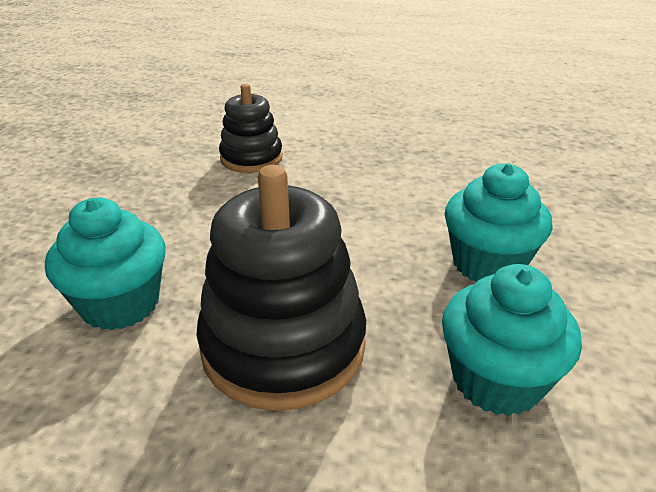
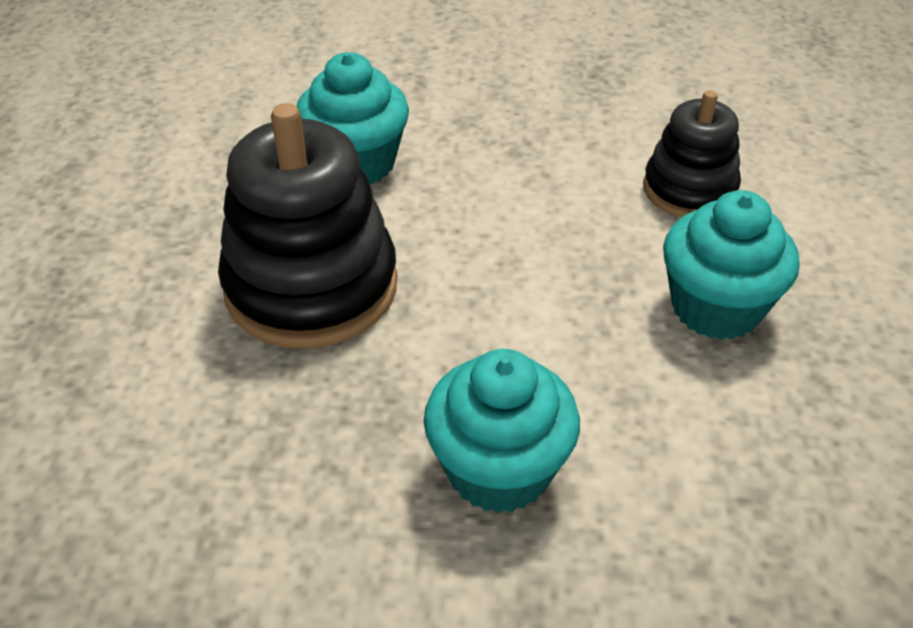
camera: 80 degrees right, 10 degrees up
(496, 380) = (274, 469): turquoise cupcake -> turquoise cupcake (716, 307)

